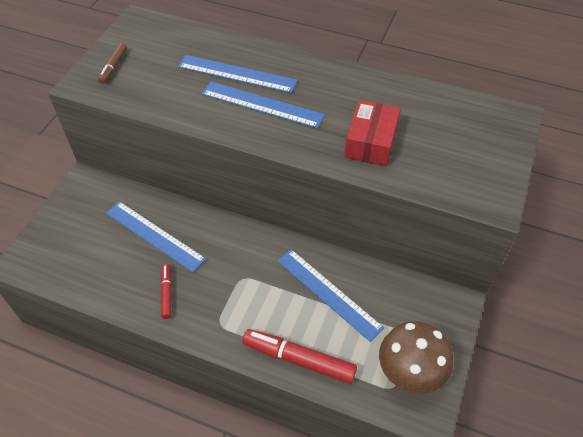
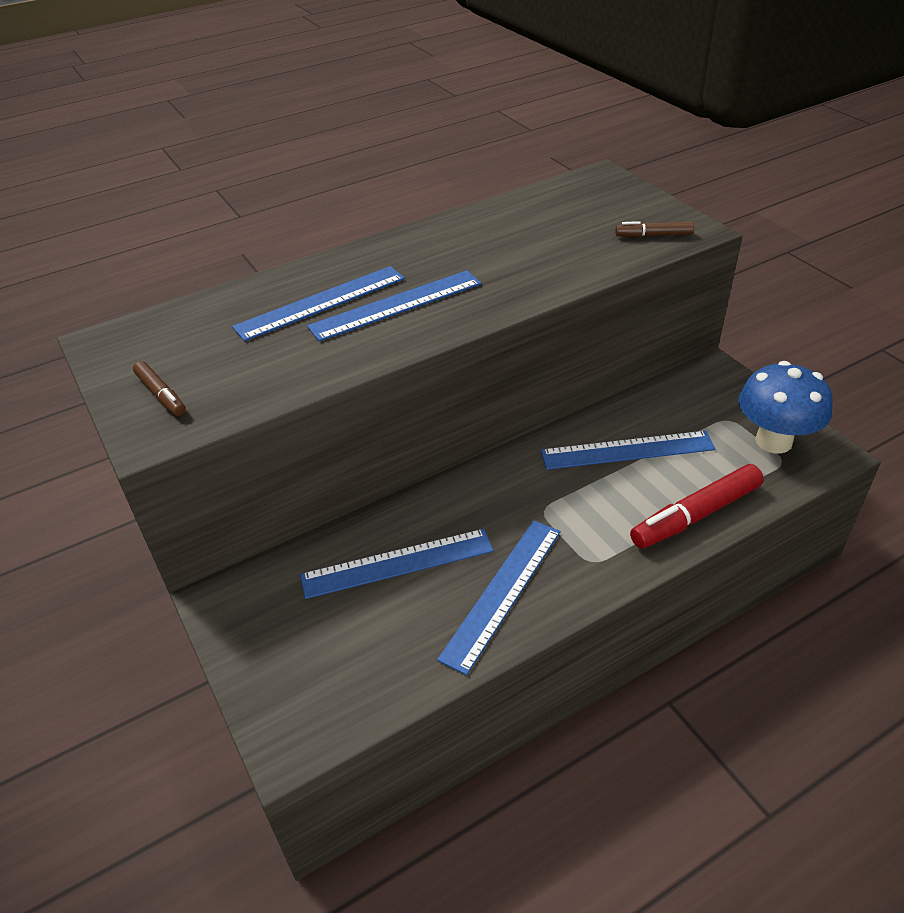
camera: 50 degrees left, 10 degrees down
(166, 293) = (502, 592): red marker -> blue ruler
(371, 142) = (541, 261): red box -> none
(409, 373) = (773, 441): brown mushroom -> blue mushroom
(461, 183) = (653, 235): none -> brown marker

